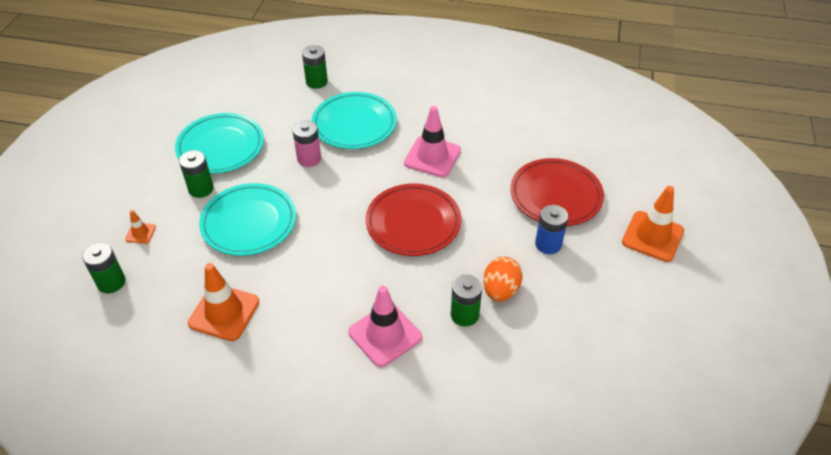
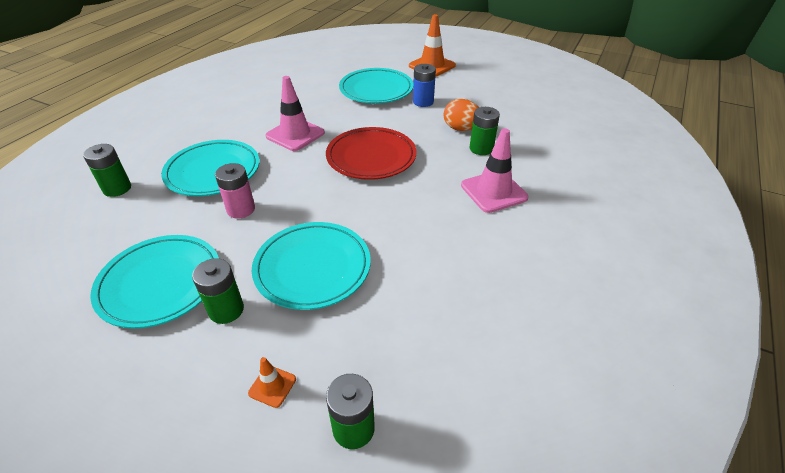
camera: 75 degrees left, 5 degrees down
(224, 312) = (441, 302): orange traffic cone -> none
(555, 196) = (376, 90): red plate -> turquoise plate

